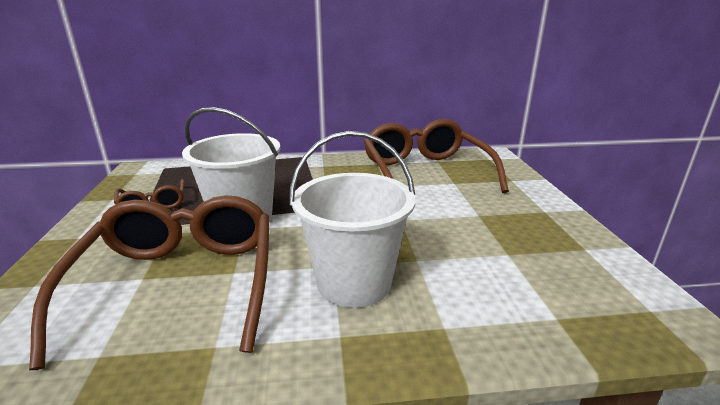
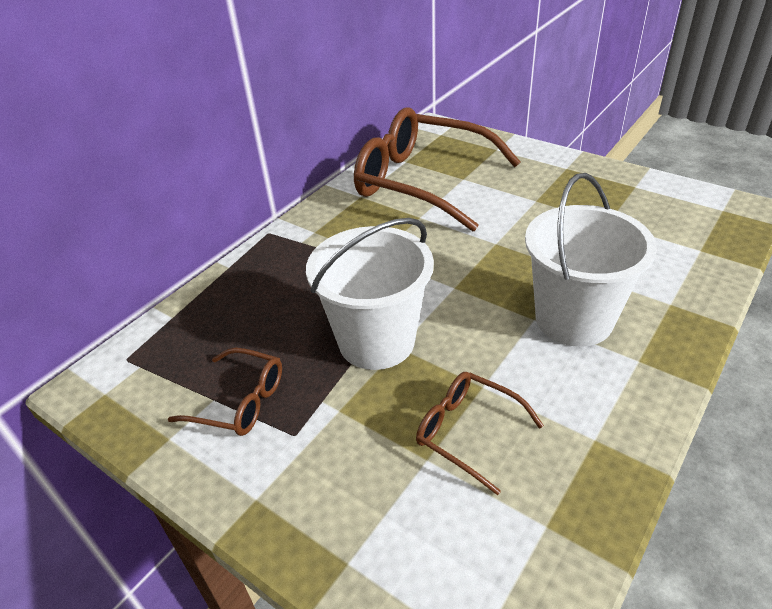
camera: 45 degrees left, 15 degrees up
(179, 284) = (468, 432): brown glasses -> brown glasses, size x0.47

